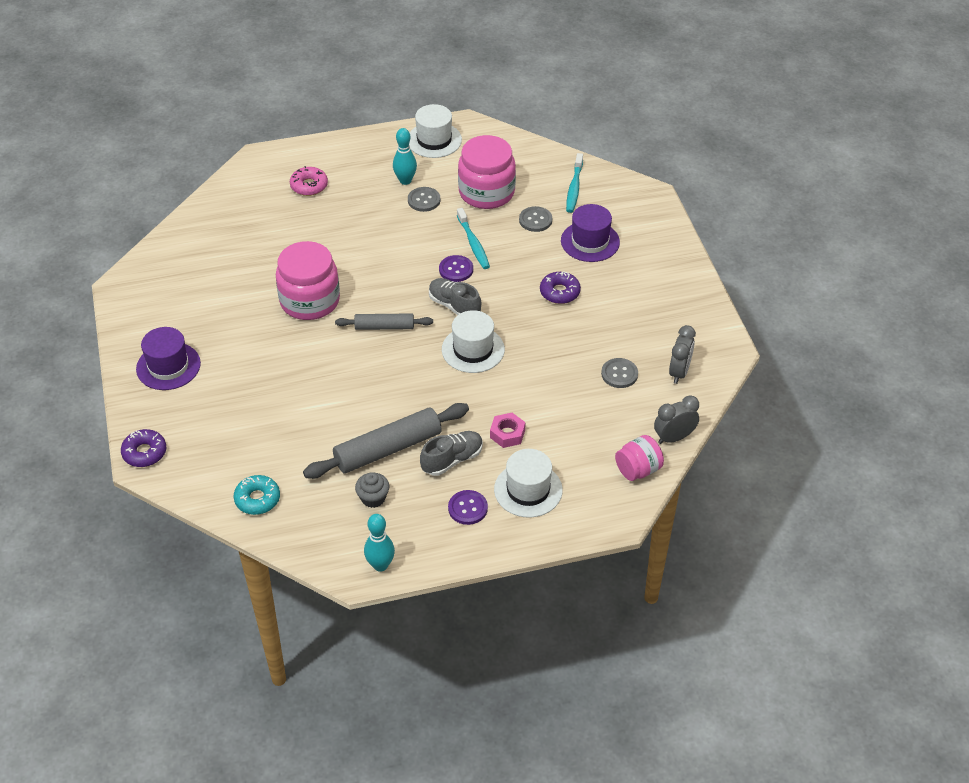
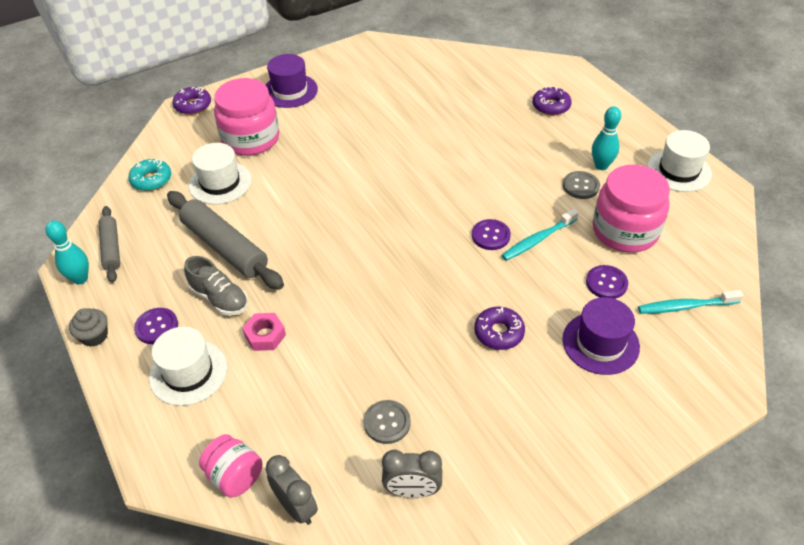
camera: 75 degrees right, 0 degrees up
(309, 186) = (551, 106): pink donut -> purple donut
(310, 301) = (399, 147): pink jar -> pink jar (251, 139)
(373, 498) = (162, 253): grey cupcake -> grey cupcake (94, 336)
(384, 327) = (385, 204): grey rolling pin -> grey rolling pin (111, 248)
(454, 306) = (436, 247): grey shoe -> none
(473, 349) = (378, 278): white hat -> white hat (220, 183)
(535, 220) = (606, 283): grey button -> purple button

